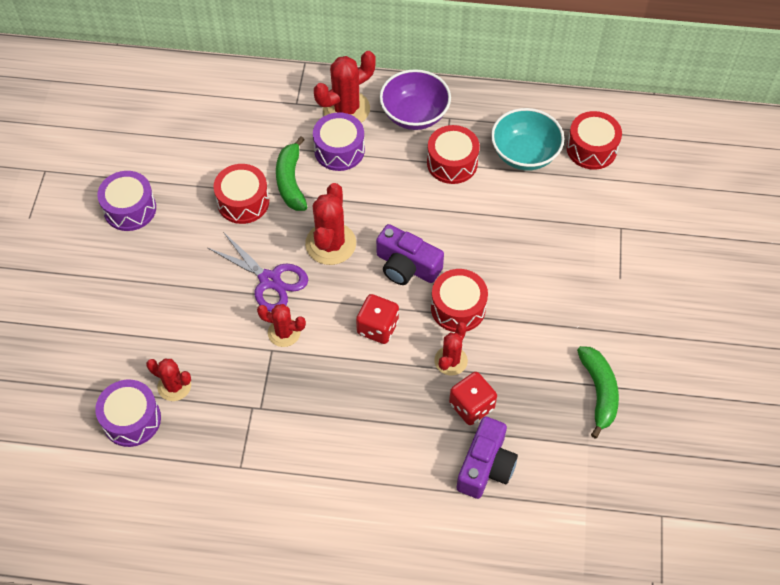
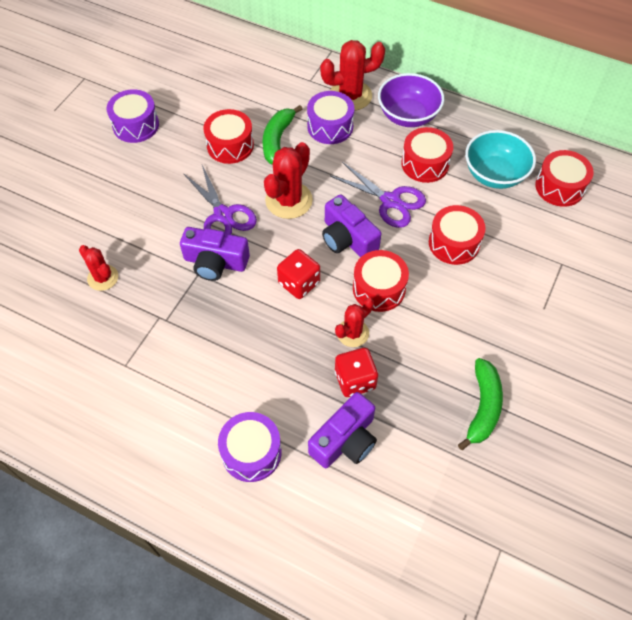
camera: 20 degrees right, 0 degrees up
(131, 419) = (55, 294): purple drum -> purple drum (251, 452)
(284, 333) = (215, 262): red cactus -> purple camera
(433, 213) = (390, 201): none -> purple scissors
(512, 238) = (454, 243): none -> red drum

